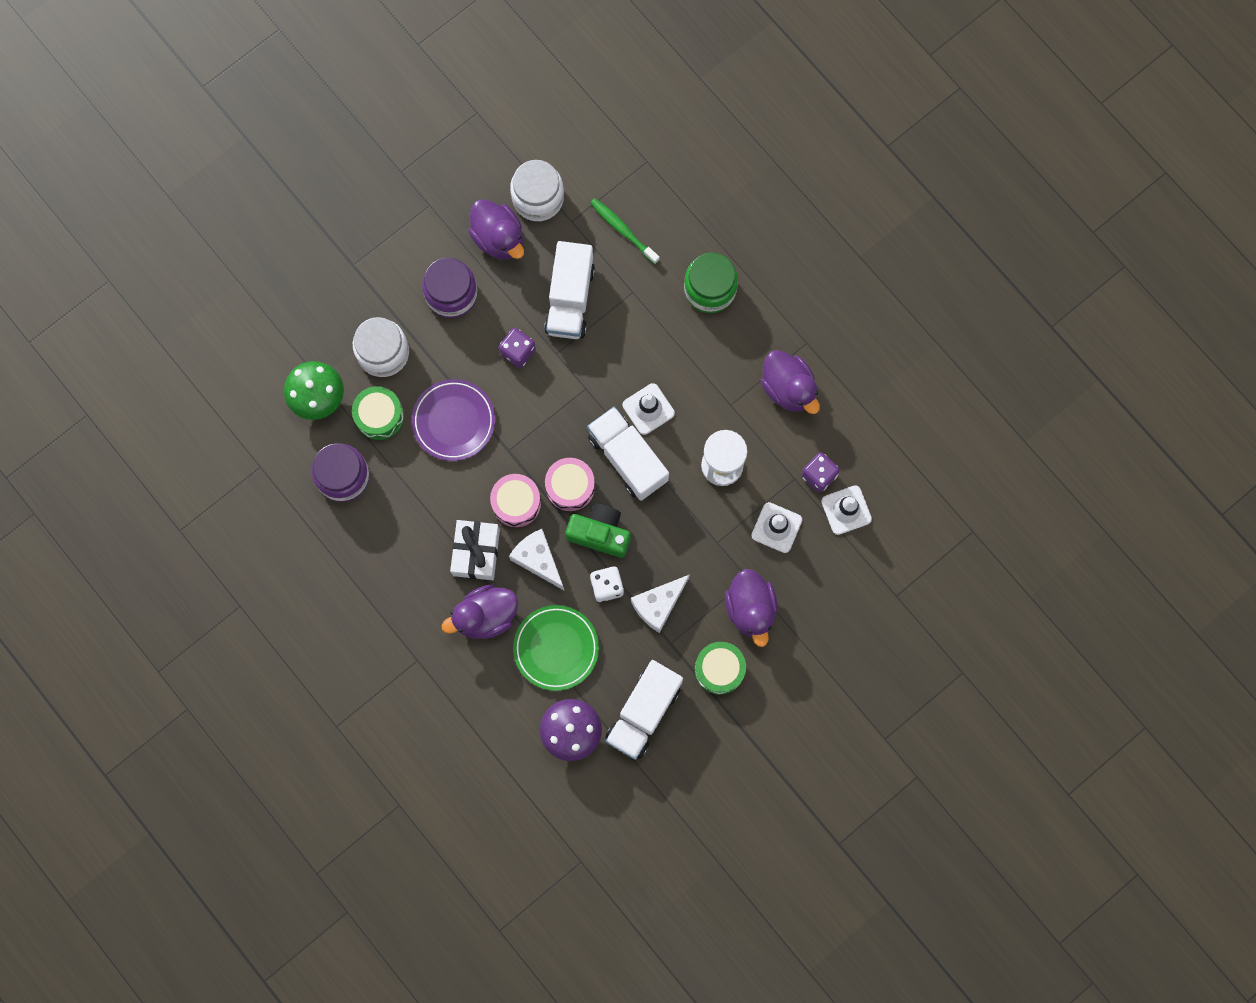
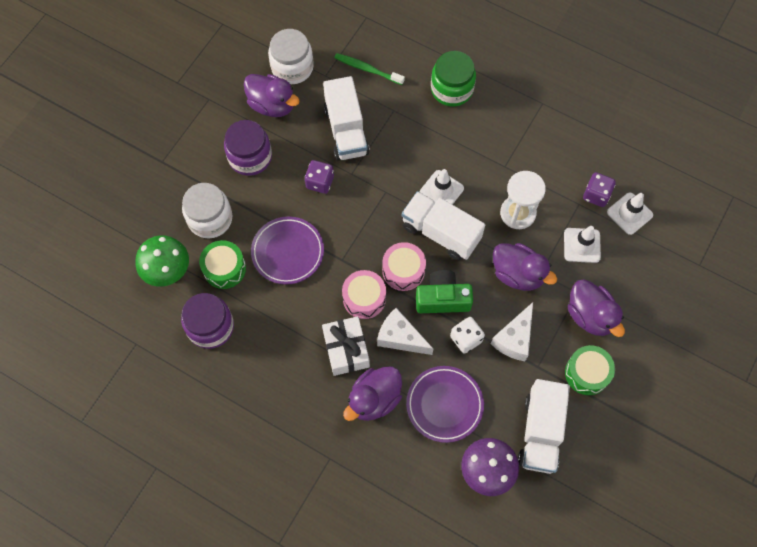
camera: 20 degrees left, 10 degrees down
(556, 648) = (444, 405): green plate -> purple plate
(788, 388) = (543, 140): purple duck -> purple duck (518, 274)

